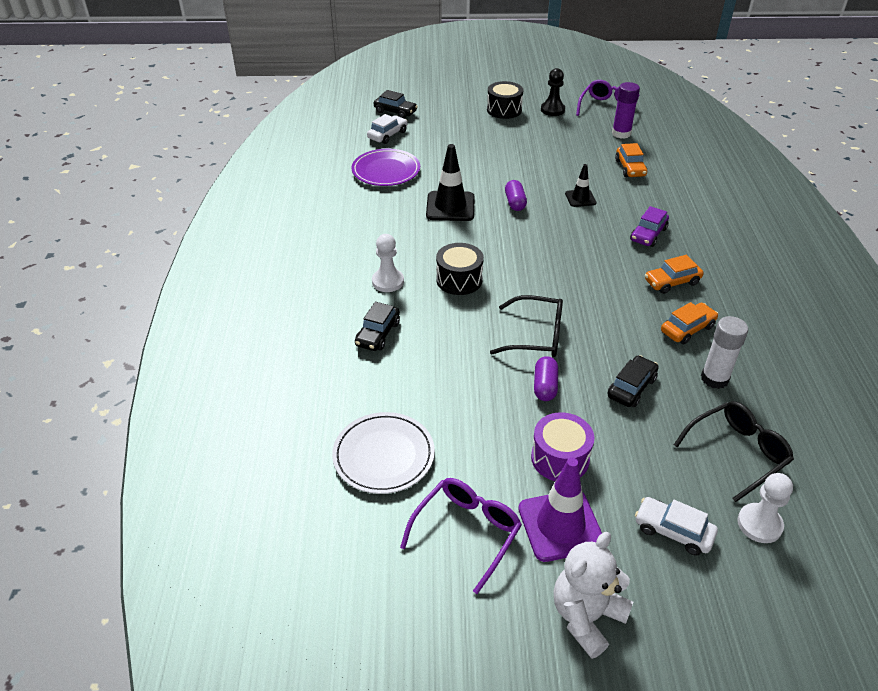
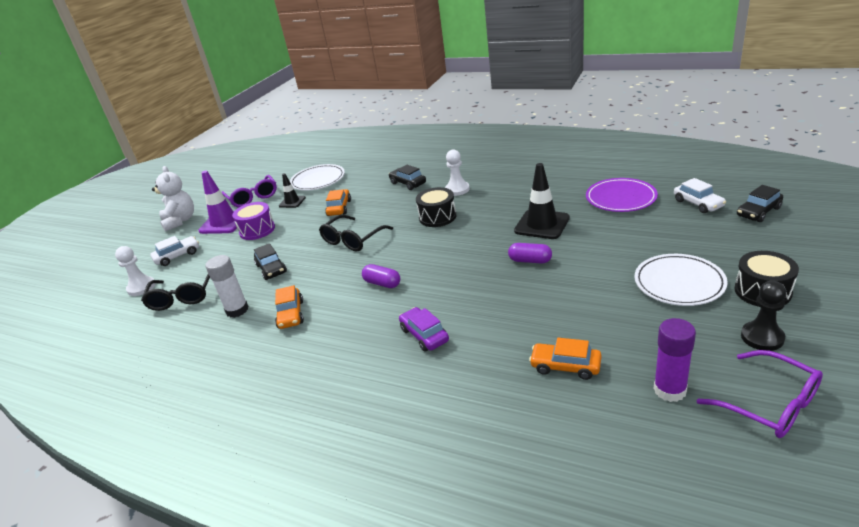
camera: 120 degrees right, 10 degrees down
(510, 136) = (679, 283): none -> white plate
(545, 386) = (308, 235): purple capsule -> purple capsule (382, 283)
(580, 198) = (516, 305): black traffic cone -> black traffic cone (292, 202)
(672, 282) = (347, 326): orange car -> orange car (339, 208)

